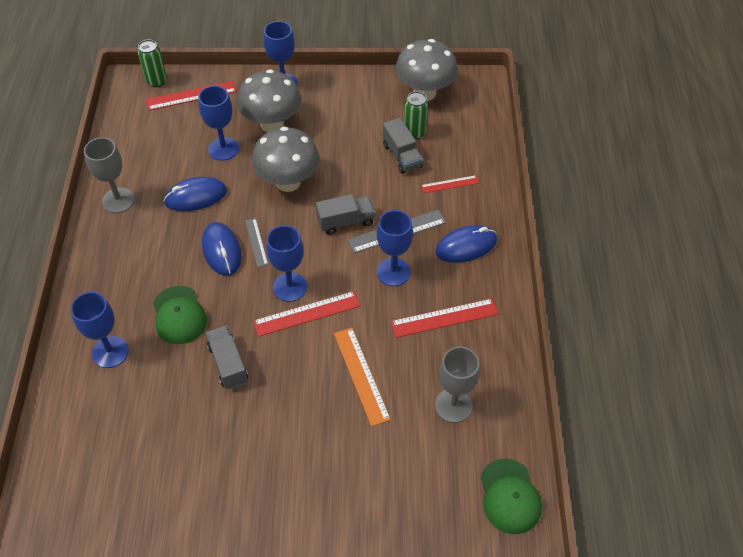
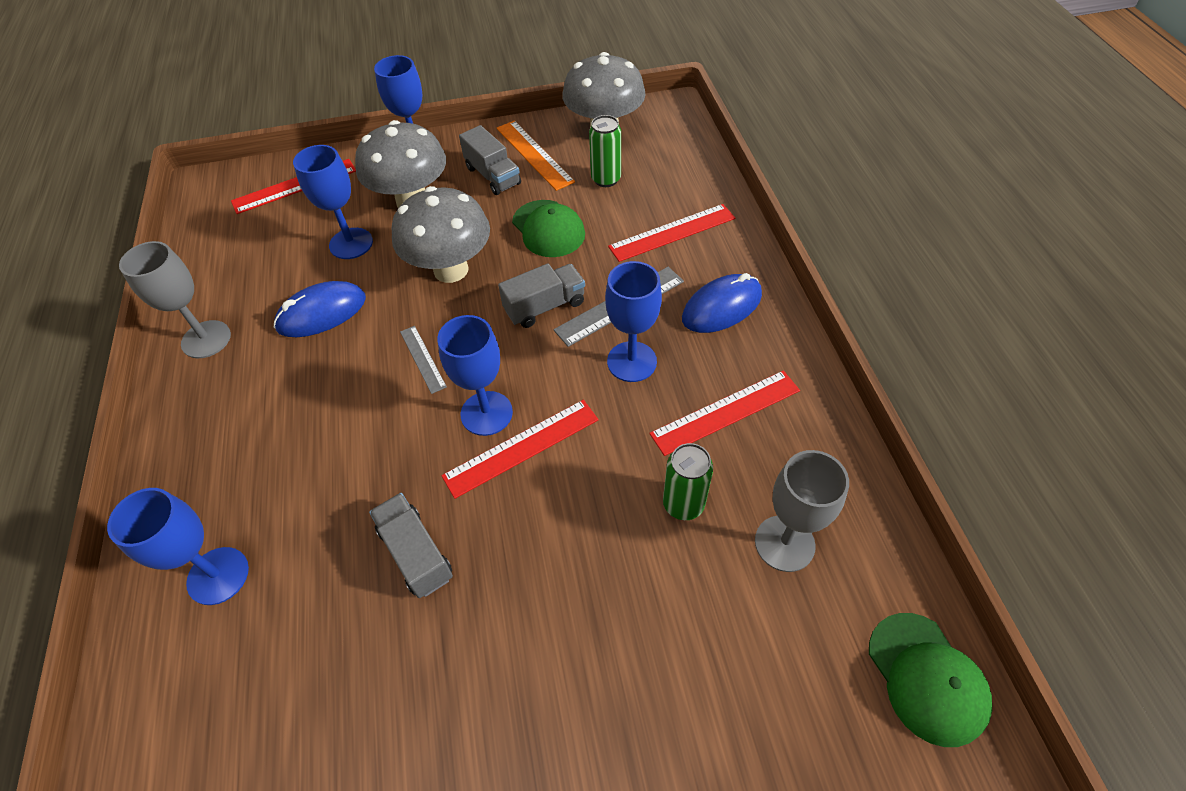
camera: 10 degrees left, 0 degrees up
(156, 81) = (243, 177): green can -> green can (683, 504)
(179, 315) = (323, 491): green cap -> green cap (548, 229)
(221, 250) = (373, 380): blue mouse -> none
(361, 375) = (629, 526): orange ruler -> orange ruler (534, 154)
(402, 156) = (598, 210): grey truck -> grey truck (493, 176)
(449, 184) = (672, 232): red ruler -> red ruler, size x1.67

